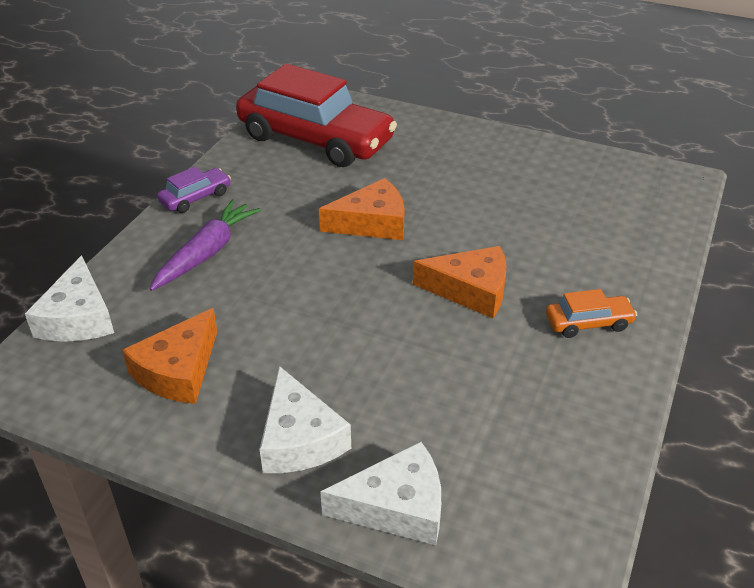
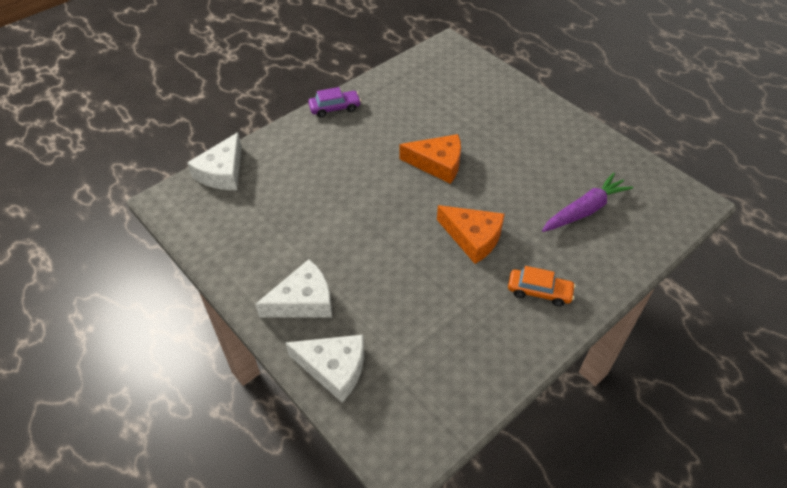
camera: 25 degrees right, 10 degrees up
(178, 371) = (259, 229): orange cheese -> none
(207, 253) = (320, 152): purple carrot -> purple carrot (585, 210)
(299, 438) = (303, 301): white cheese -> white cheese turned 120 degrees counterclockwise
(315, 139) = (438, 85): red car -> none

